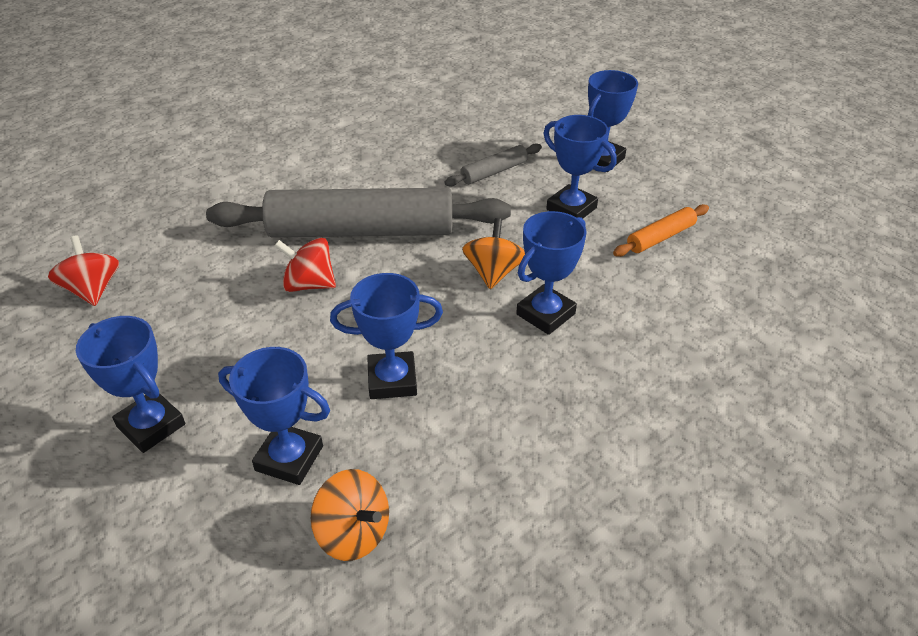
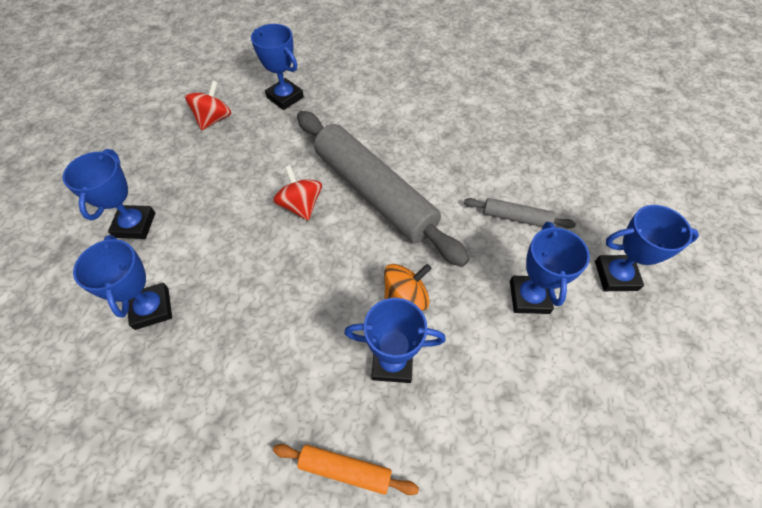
camera: 50 degrees right, 15 degrees up
(353, 533) = (115, 387): orange spinning top -> none
(392, 380) = (252, 313): blue trophy -> blue trophy (285, 97)
(660, 237) = (563, 387): orange rolling pin -> orange rolling pin (345, 470)

